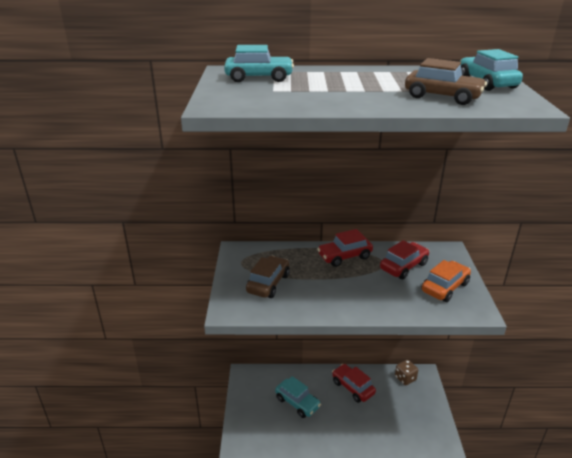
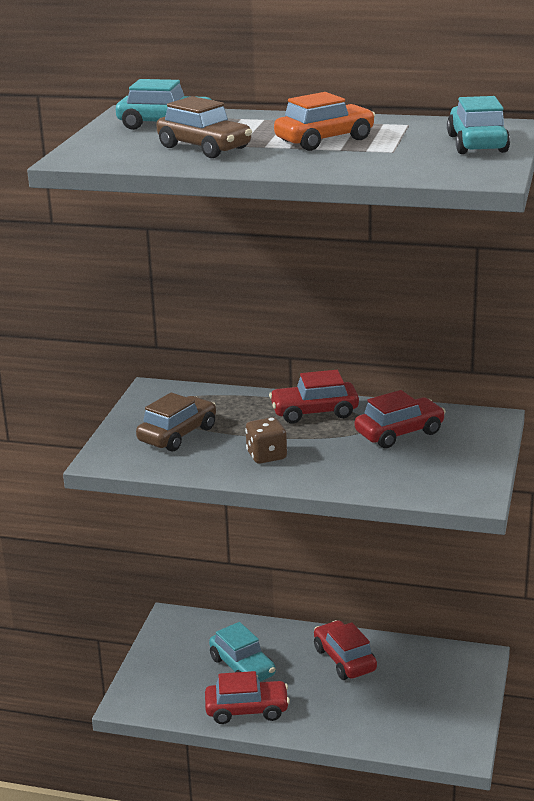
camera: 15 degrees right, 5 degrees down
(311, 434) = (247, 710): none -> red car
(405, 378) = (442, 659): brown dice -> brown dice (266, 456)
(442, 97) = (385, 159): brown car -> brown car (204, 148)
(445, 287) = (445, 464): orange car -> orange car (324, 140)

